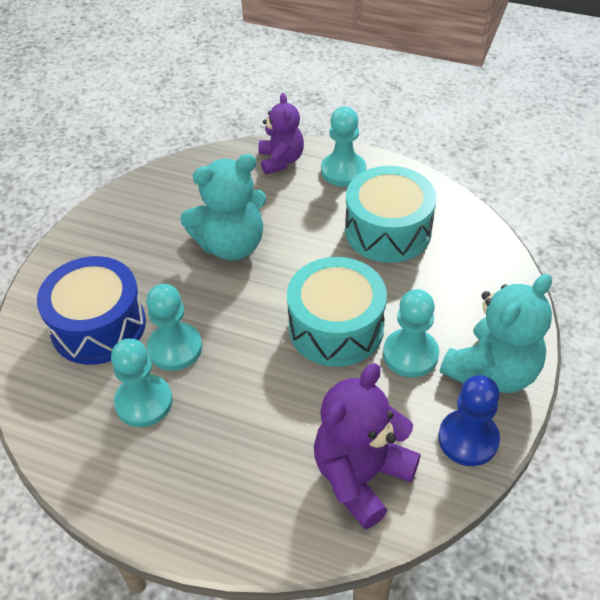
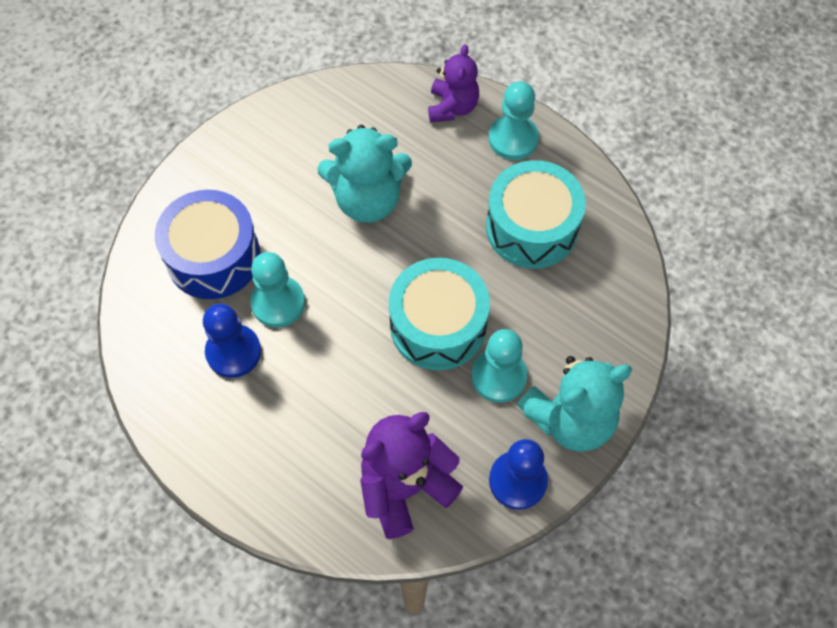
camera: 15 degrees right, 15 degrees up
(144, 402) = (233, 352): turquoise pawn -> blue pawn

